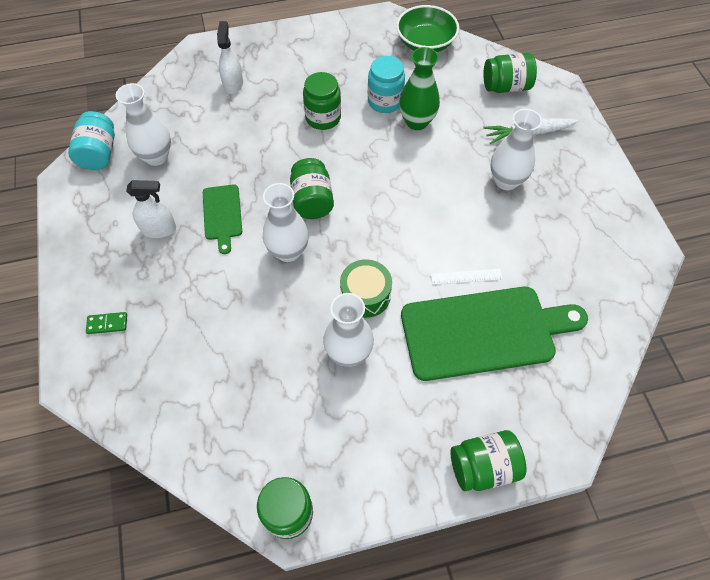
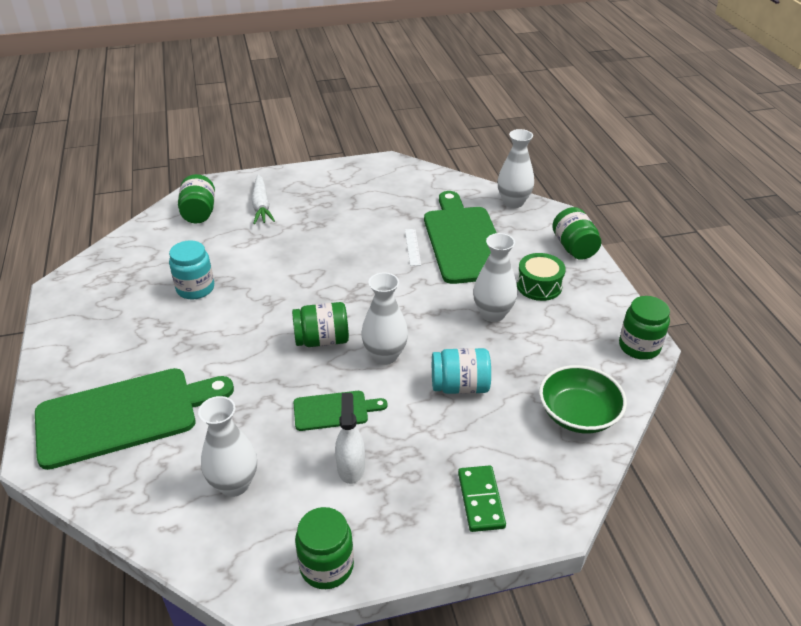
camera: 90 degrees left, 20 degrees down
(99, 153) = (215, 553): turquoise jar -> turquoise jar (460, 386)
(107, 324) = (481, 500): green domino -> green domino, size x1.59
(233, 84) = (124, 416): white spray bottle -> green cutting board
(323, 118) = (206, 334): green jar -> green jar (326, 566)
(365, 295) = (433, 304): green drum -> green drum (539, 286)
(417, 122) = (230, 268): green vase -> none
(425, 43) = (117, 259): green bowl -> green bowl (578, 414)
(506, 181) = (313, 220): white vase -> white vase (513, 202)

